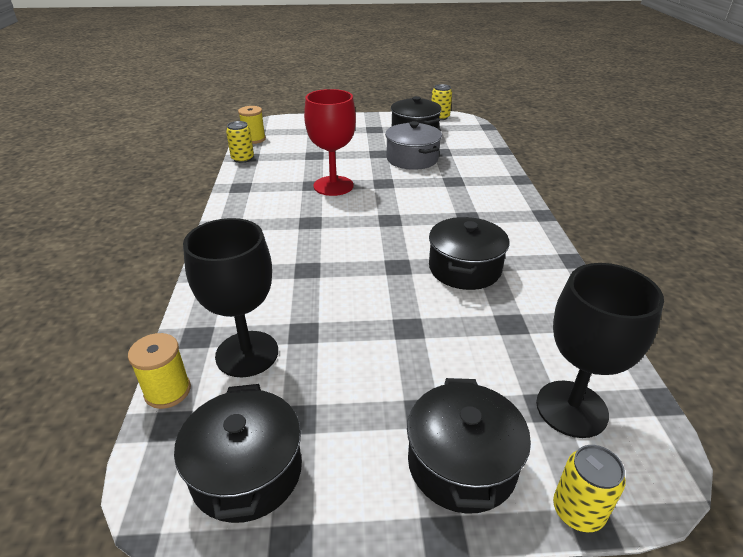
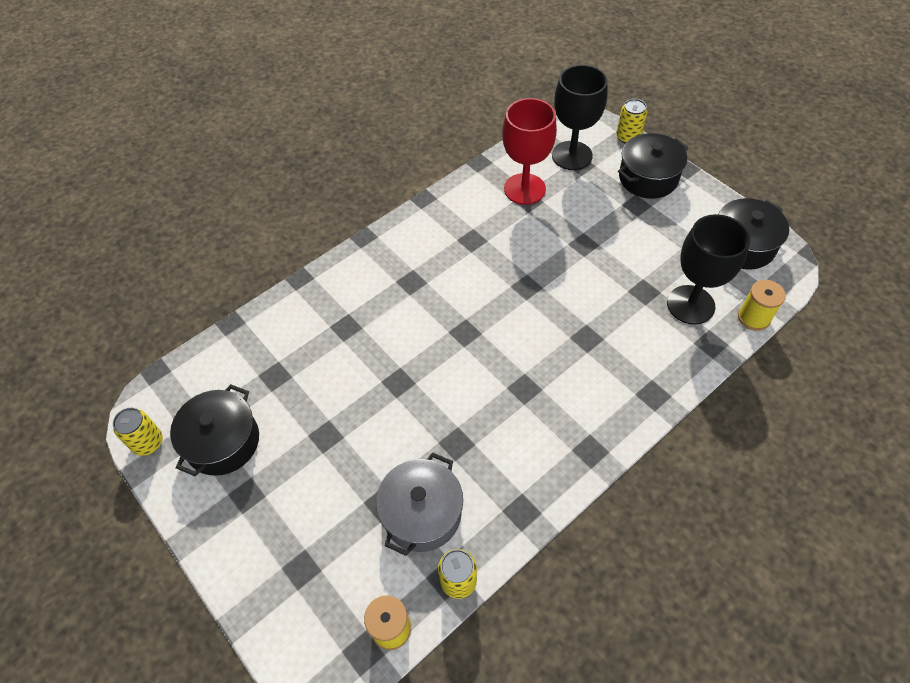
camera: 125 degrees left, 20 degrees up
(333, 186) = (442, 422): red goblet -> red goblet (524, 189)
(412, 159) = (317, 392): grey pot -> grey pot (422, 513)
(464, 268) = (491, 248): black pot -> none

